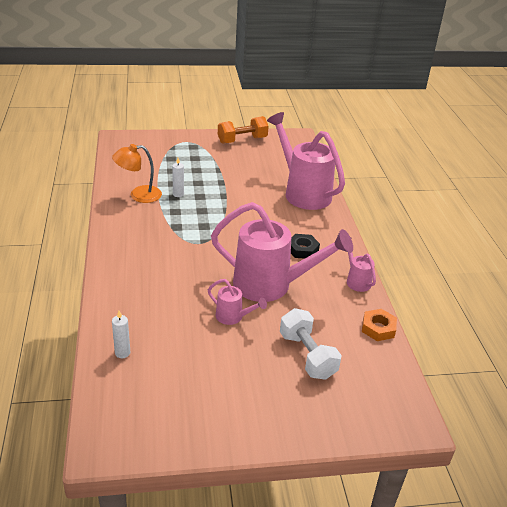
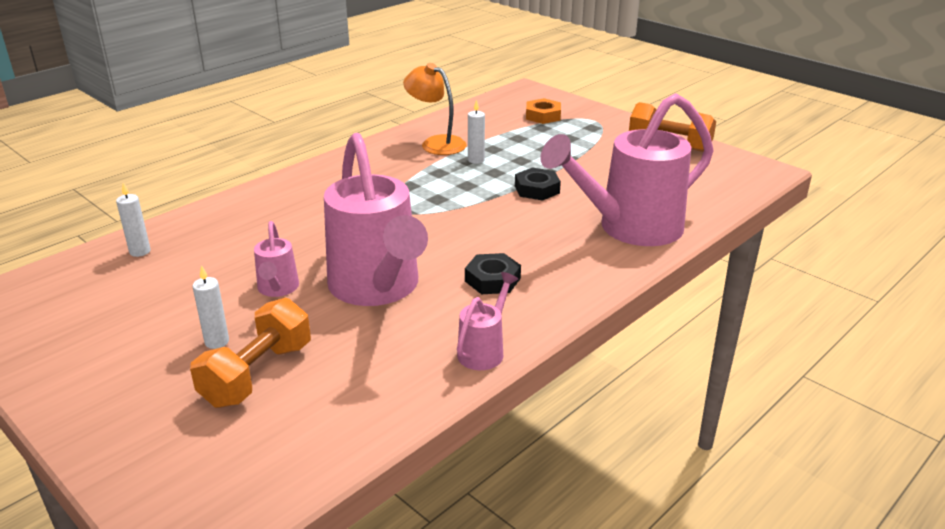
camera: 55 degrees right, 5 degrees down
(235, 195) = (537, 189): none -> black nut
(262, 358) = (217, 342): none -> white candle
(303, 193) = (630, 228): pink watering can -> pink watering can turned 135 degrees counterclockwise
(307, 355) = (257, 374): white dumbbell -> orange dumbbell
(378, 328) = (390, 415): orange nut -> orange nut (543, 116)

